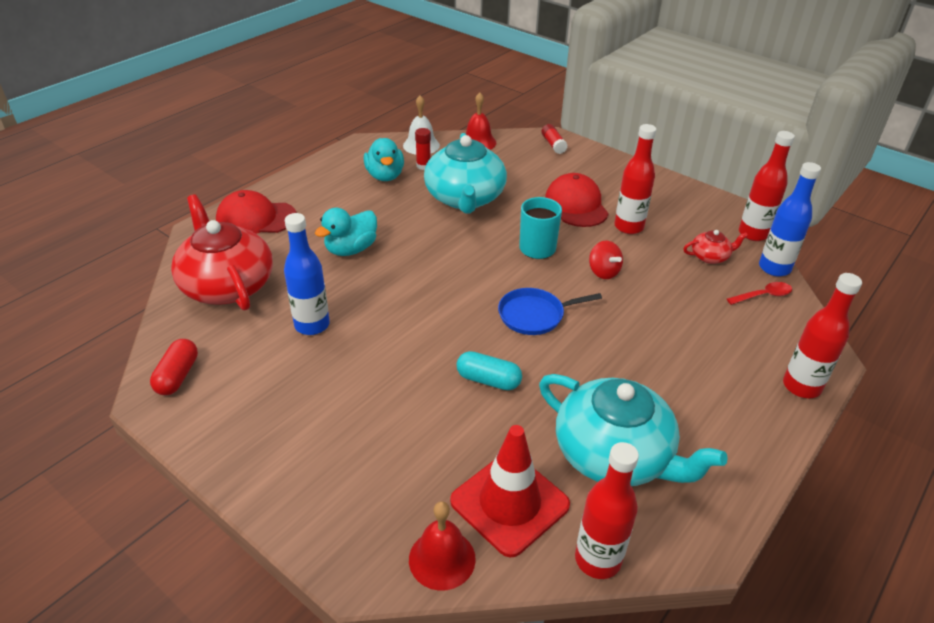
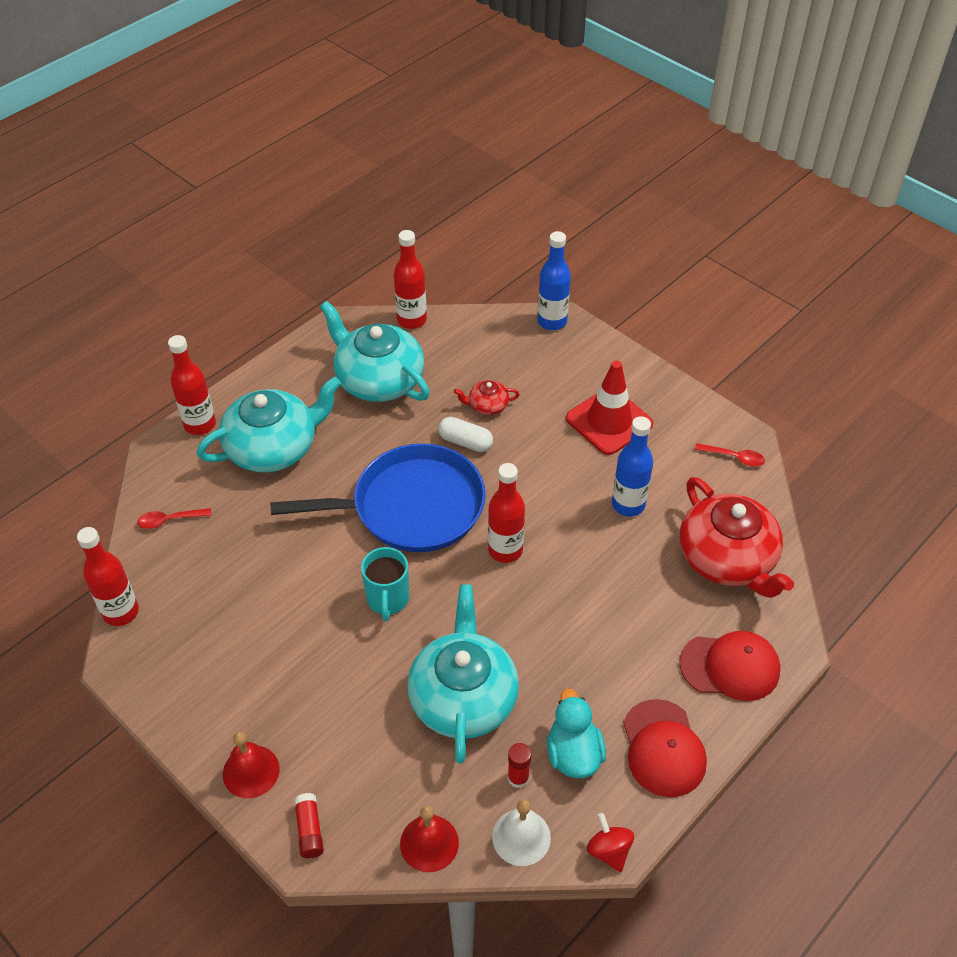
camera: 175 degrees left, 10 degrees up
(177, 376) = (734, 457): red capsule -> red spoon
(351, 249) = (603, 606): turquoise duck -> none
(442, 559) = (510, 325): red bell -> red bell (251, 771)
(488, 380) = (465, 442): turquoise capsule -> white capsule
(509, 503) = (462, 353): red traffic cone -> red traffic cone (609, 421)
(534, 315) = (411, 507): blue pan -> blue pan, size x2.02
(576, 205) = (318, 676): red cap -> red cap (663, 748)
(603, 272) = (323, 559): red spinning top -> red spinning top (609, 850)
(628, 227) = (266, 631): red bottle -> red bottle (505, 550)
(702, 365) = (273, 447): none -> turquoise teapot
(710, 257) = (194, 577): red teapot -> red teapot (487, 405)
(774, 268) = (132, 557): blue bottle -> blue bottle (552, 321)

